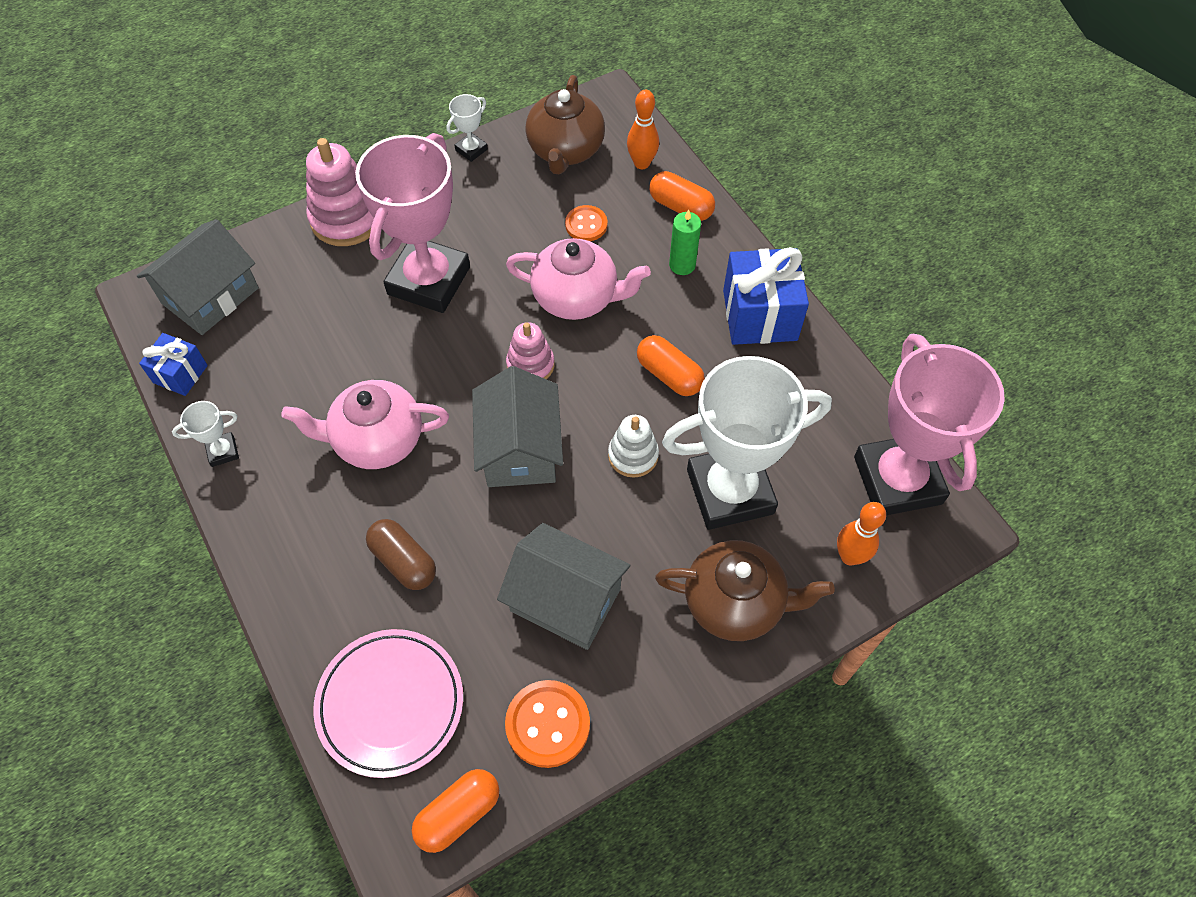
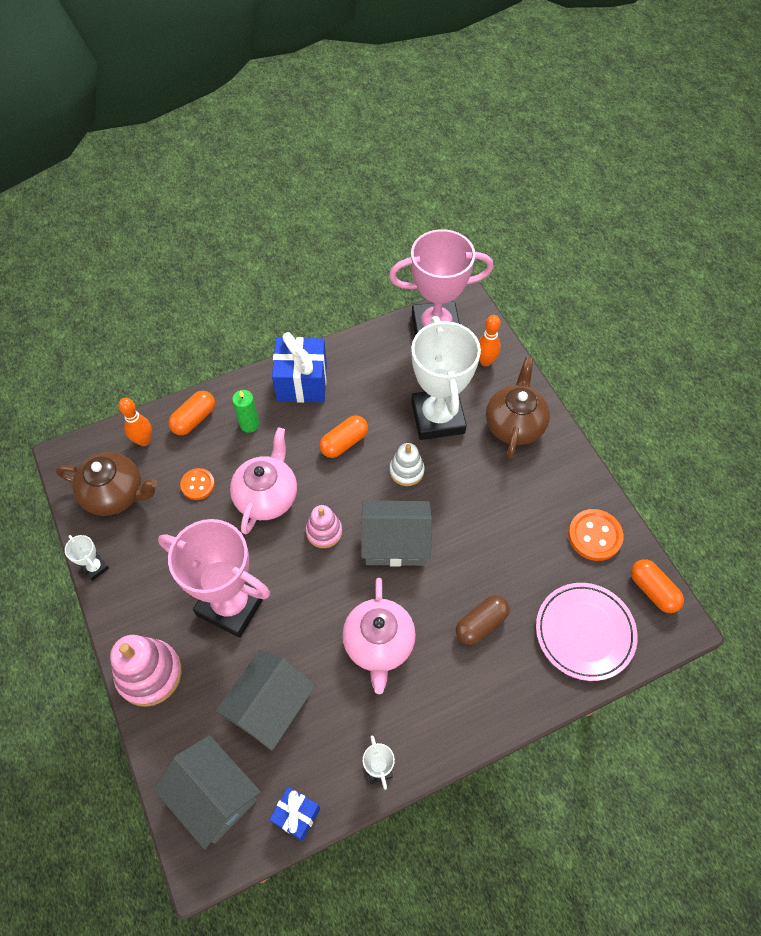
camera: 85 degrees left, 0 degrees up
(565, 599) = (511, 520): grey house -> grey house (270, 706)

